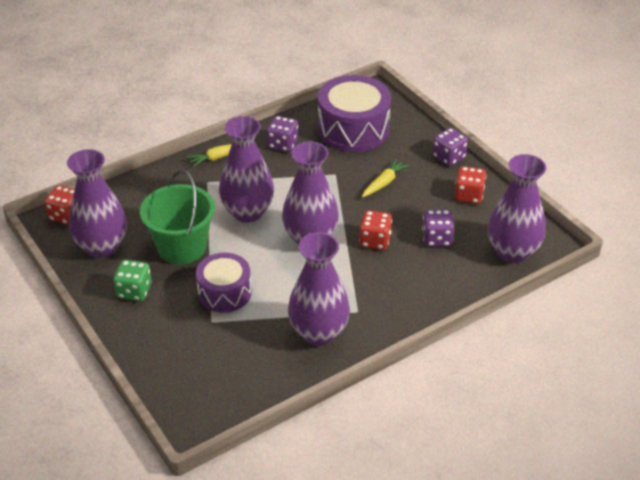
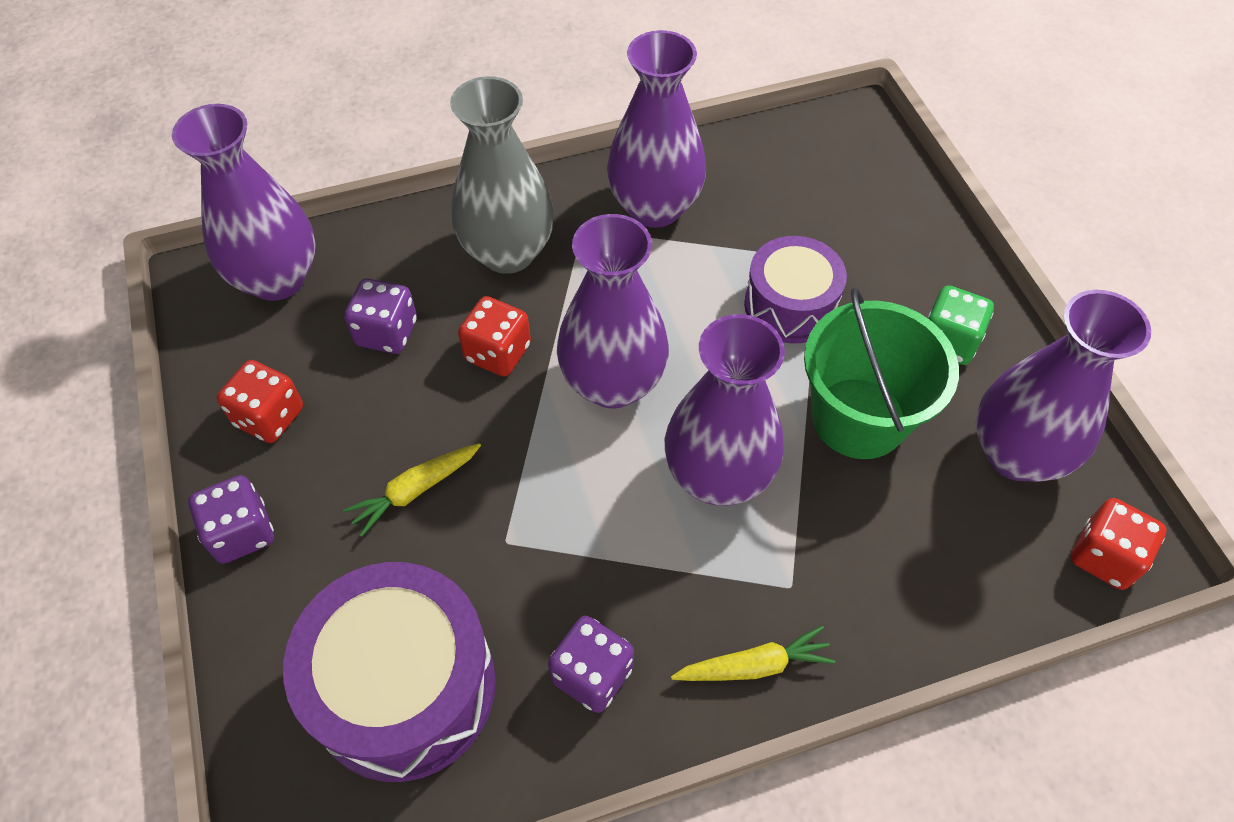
camera: 165 degrees left, 15 degrees up
(395, 289) = (508, 252): none -> grey vase

